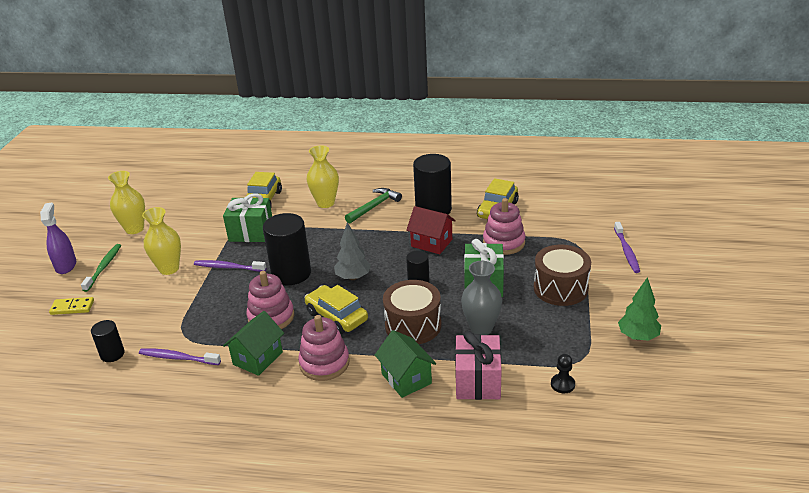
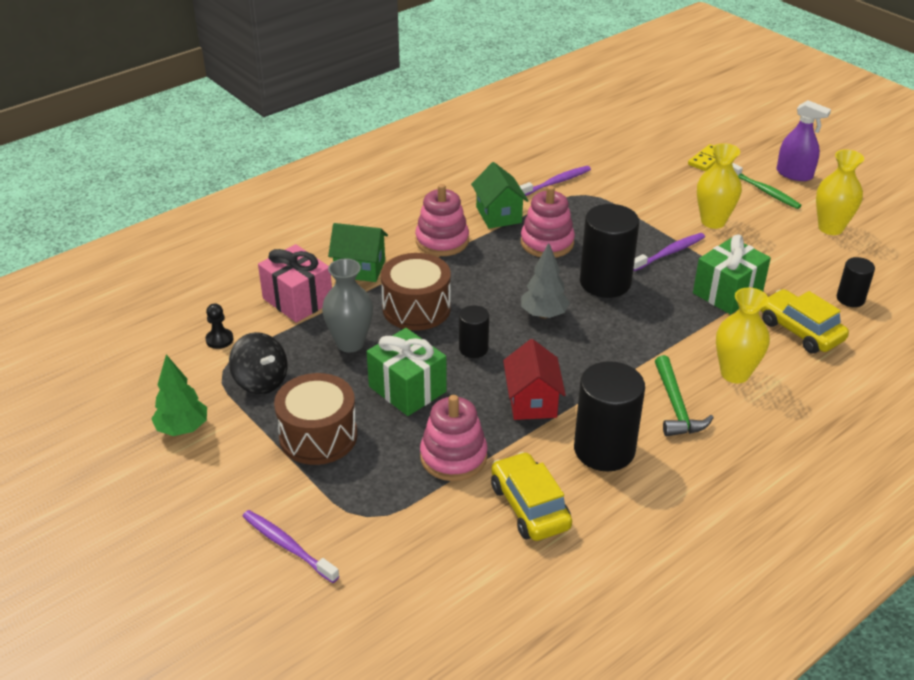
camera: 130 degrees right, 5 degrees up
(112, 354) = (605, 158): black cylinder -> black cylinder (850, 299)
(336, 316) = (495, 275): yellow car -> none
(431, 243) = (532, 401): red house -> red house turned 75 degrees counterclockwise
(562, 337) = (261, 381): none -> black spinning top

